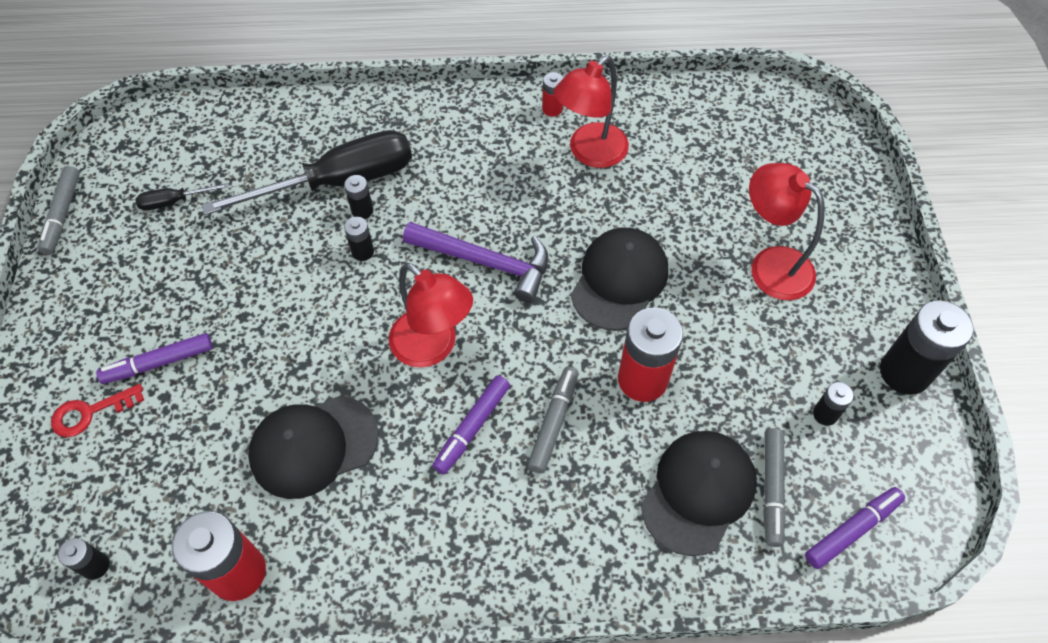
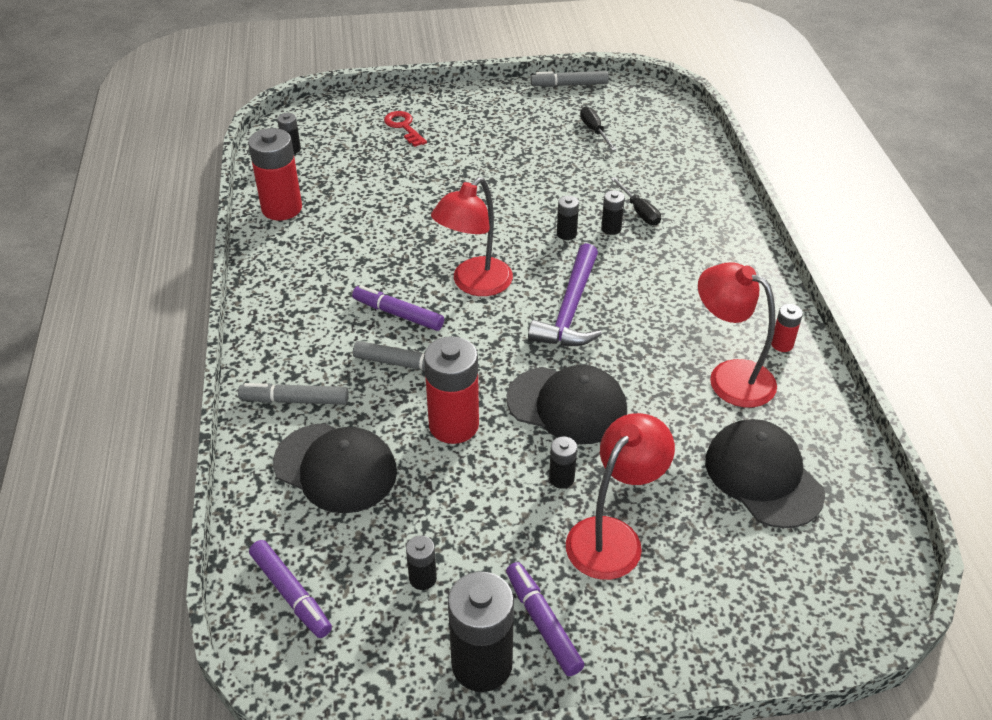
camera: 85 degrees right, 15 degrees down
(159, 363) = (446, 148): purple marker -> purple marker (543, 623)
(313, 446) = (379, 230): black cap -> black cap (763, 476)
(338, 182) = (639, 211): black screwdriver -> black screwdriver, size x0.43
(709, 295) = (561, 479): none -> black battery
(771, 489) = (337, 526): grey marker -> grey marker (295, 400)

